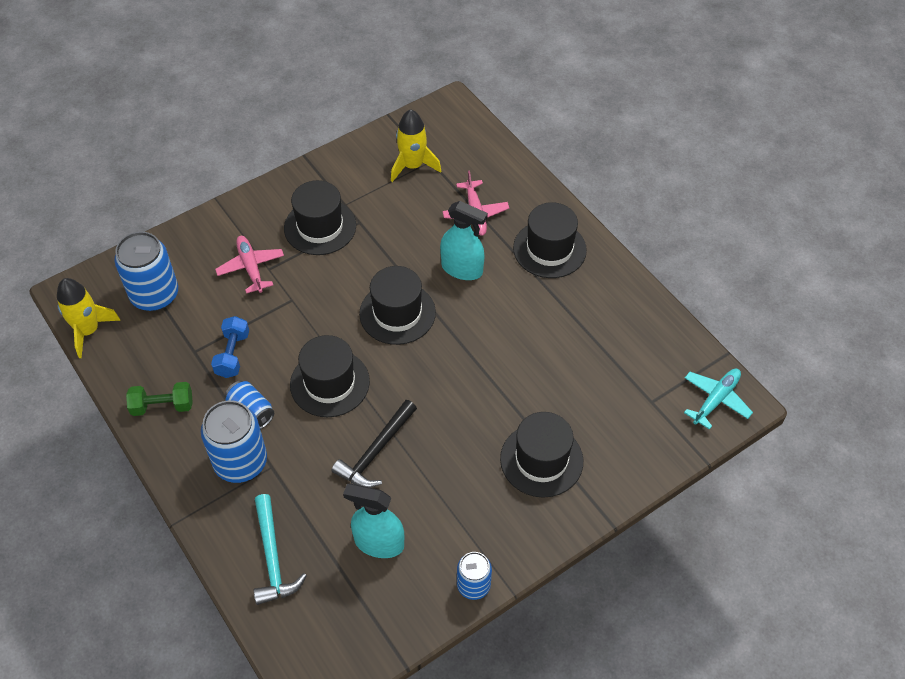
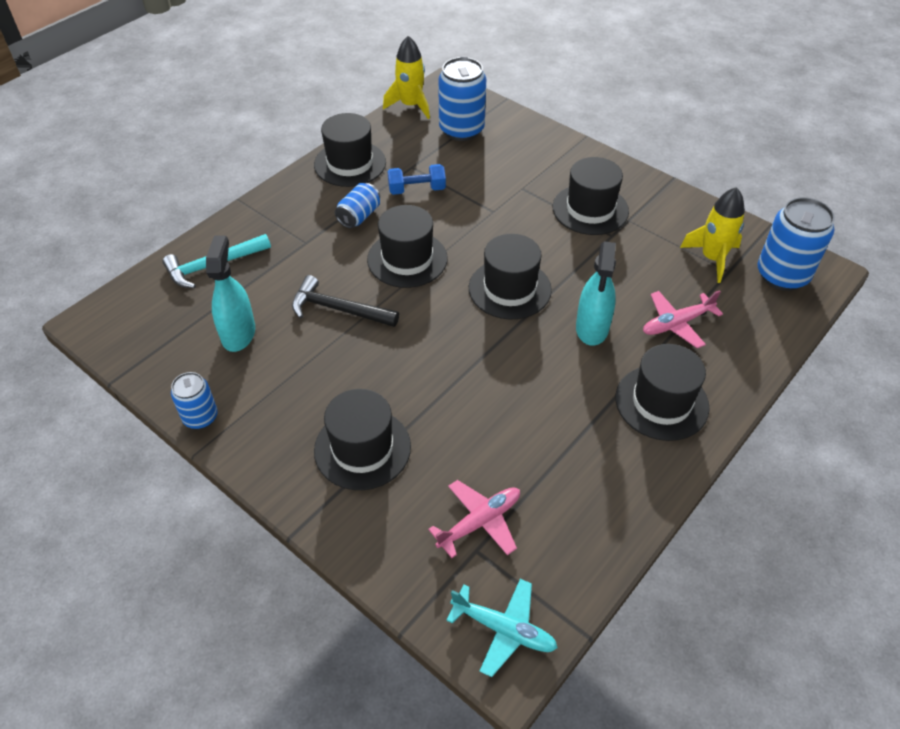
camera: 75 degrees right, 5 degrees down
(162, 406) = (350, 163): green dumbbell -> black hat
(240, 462) = (305, 222): blue can -> blue can (782, 275)
(251, 267) = (518, 177): pink plane -> pink plane (479, 522)

